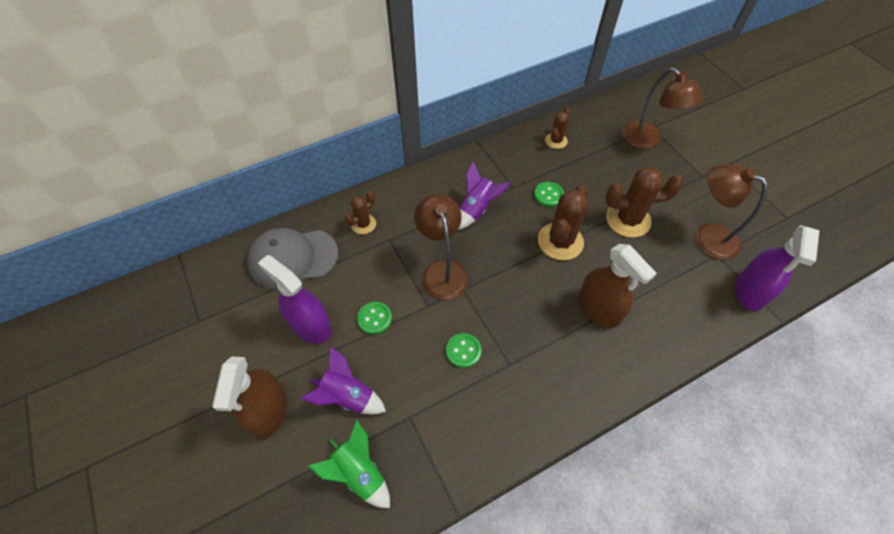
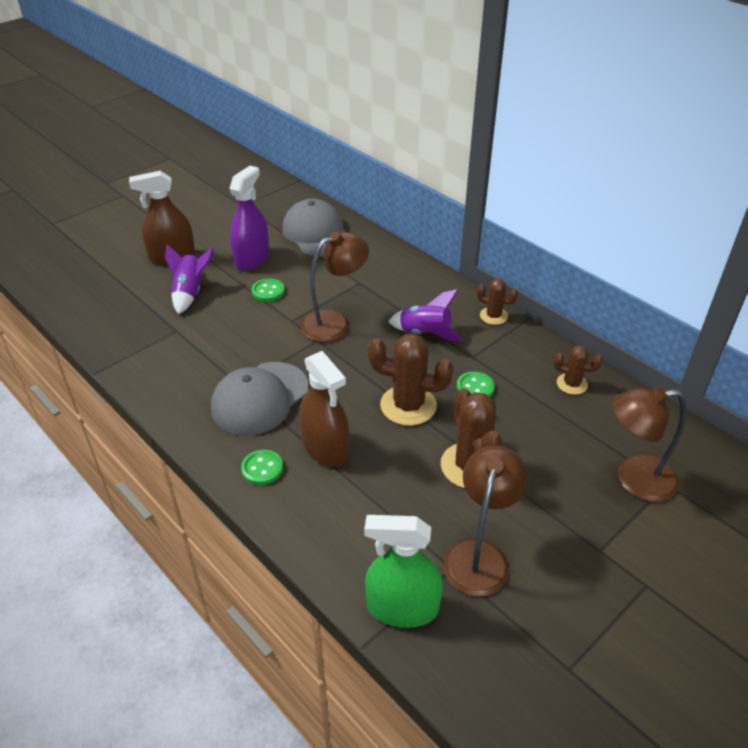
camera: 75 degrees right, 15 degrees down
(359, 473) = (126, 313): green rocket -> none
(363, 224) = (371, 263): brown cactus -> brown cactus (493, 316)
(463, 351) = (247, 352): green button -> green button (262, 468)
(531, 349) = (260, 398): none -> grey cap
(599, 308) = (325, 448): brown spray bottle -> brown spray bottle turned 75 degrees counterclockwise
(647, 140) = (634, 479): brown lamp -> brown lamp turned 45 degrees clockwise
(750, 291) = (402, 608): purple spray bottle -> green spray bottle

